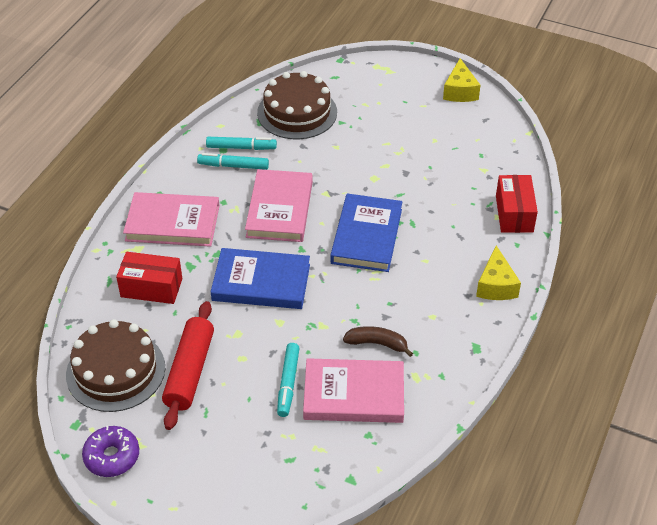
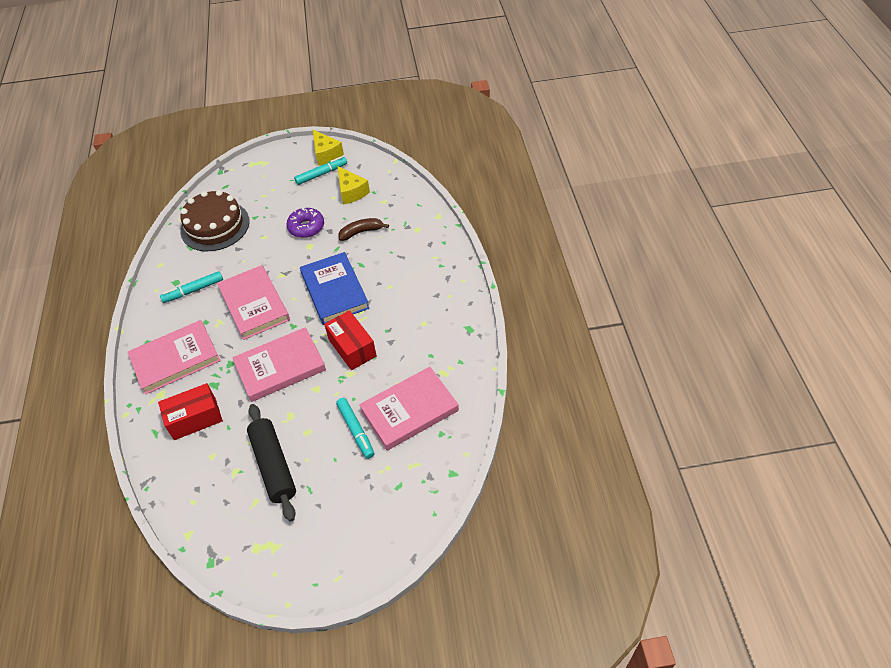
camera: 30 degrees left, 5 degrees up
(112, 456) = (259, 569): purple donut -> purple donut (306, 227)
(115, 371) = (213, 500): brown cake -> none
(190, 371) = (273, 465): red rolling pin -> black rolling pin
(241, 147) = (189, 273): turquoise marker -> turquoise marker (321, 174)
(261, 282) = (280, 367): blue book -> pink book
(377, 344) = (399, 364): brown banana -> brown banana (361, 232)
(496, 285) = (450, 278): yellow cheese -> yellow cheese (351, 192)
(514, 214) = (426, 222): red box -> red box (352, 348)

